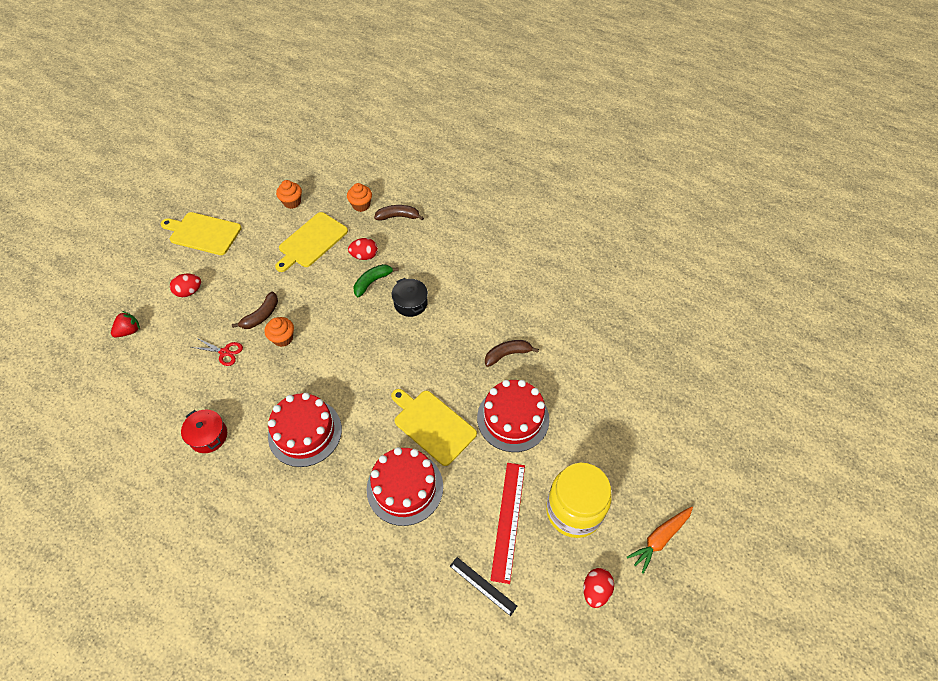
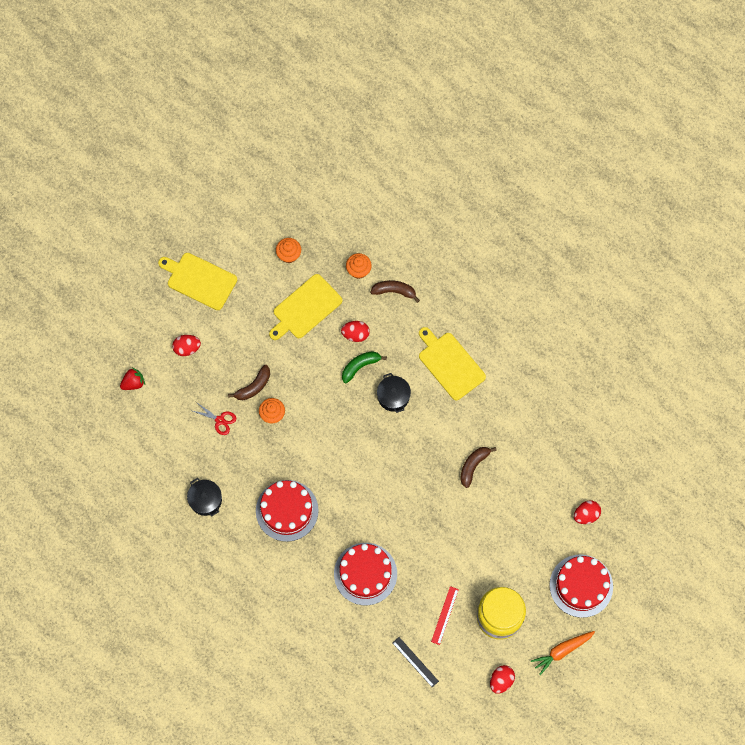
camera: 10 degrees right, 15 degrees up
(208, 436) = (205, 500): red pot -> black pot
(432, 425) = (396, 522): yellow cutting board -> yellow cutting board (450, 364)
(507, 354) = (473, 466): brown banana -> brown banana turned 45 degrees counterclockwise
(508, 520) = (444, 615): red ruler -> red ruler, size x0.60
(513, 418) = (466, 528): red cake -> red cake (581, 586)
(640, 383) = (586, 515): none -> red egg

